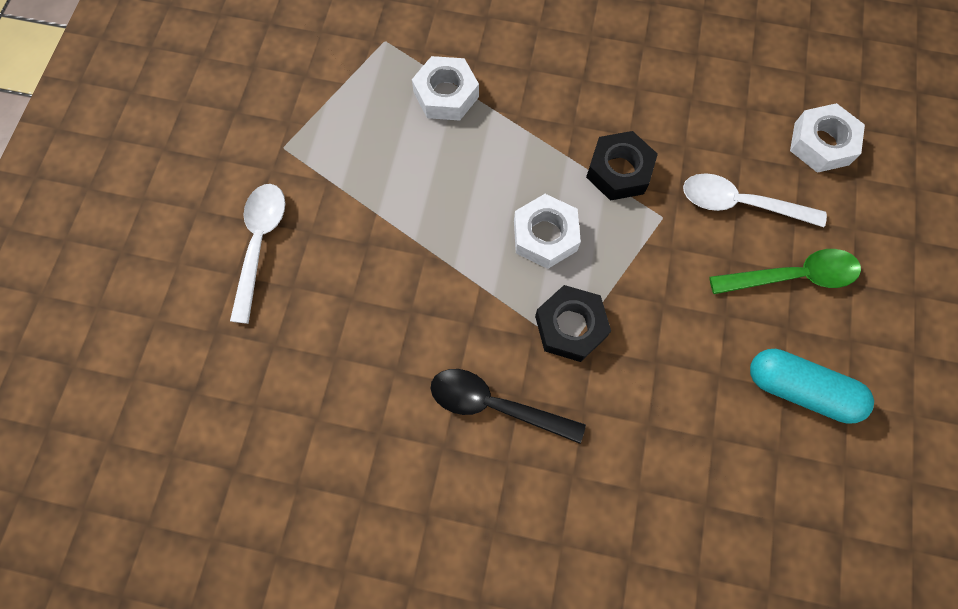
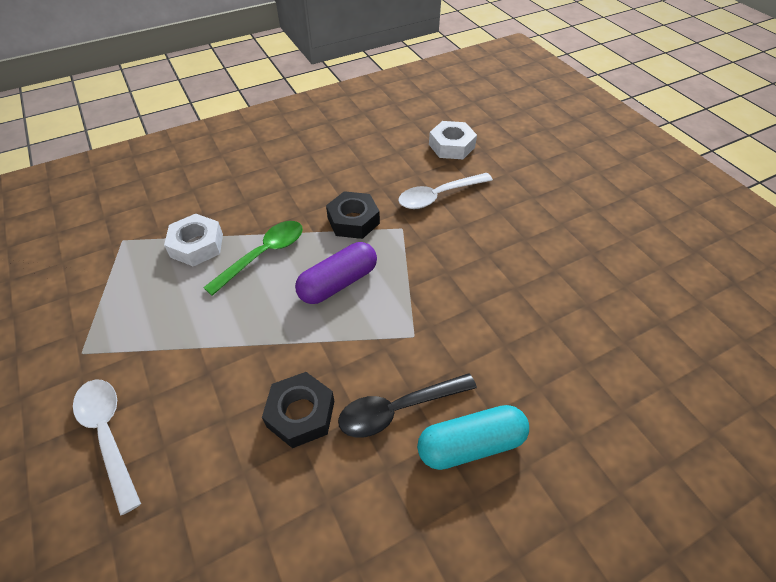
camera: 40 degrees left, 20 degrees down
(545, 236) = (338, 283): white nut -> purple capsule
(570, 326) = (403, 323): black nut -> black nut (301, 414)
(792, 276) = (501, 212): green spoon -> green spoon (263, 255)
(800, 389) = (563, 264): turquoise capsule -> turquoise capsule (470, 444)

